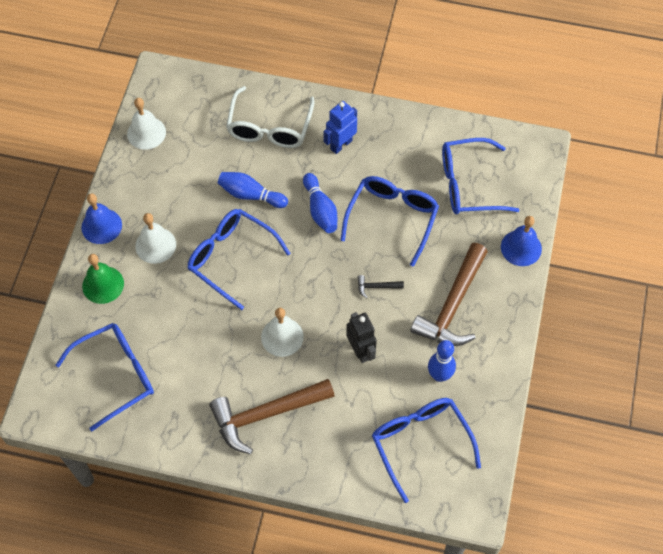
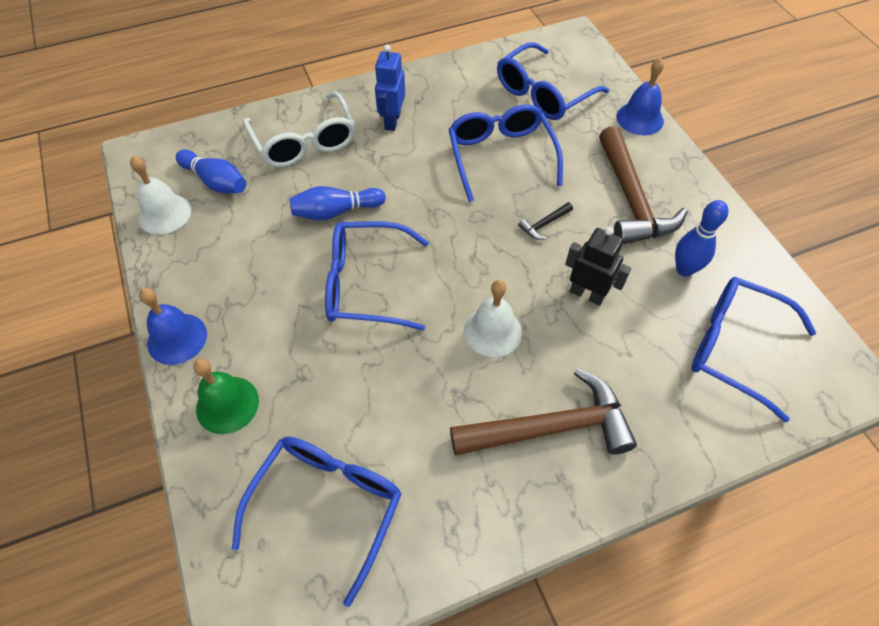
camera: 35 degrees left, 5 degrees down
(155, 245) = (263, 321): white bell -> none
(266, 414) = (550, 428): brown hammer -> brown hammer turned 135 degrees counterclockwise
(320, 210) = (422, 186): blue bowling pin -> blue bowling pin (216, 181)

